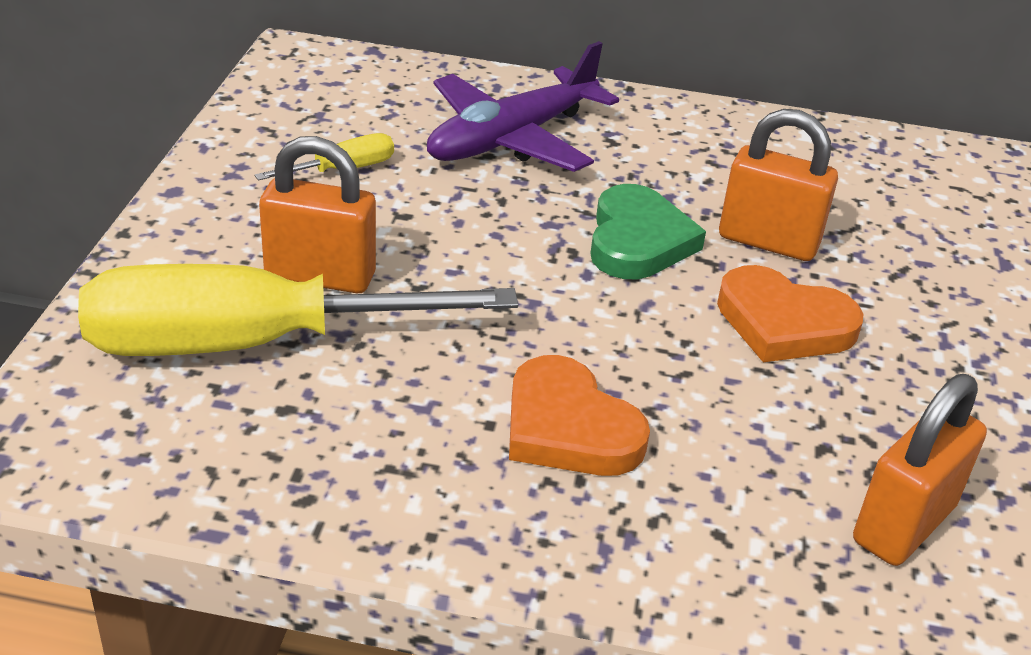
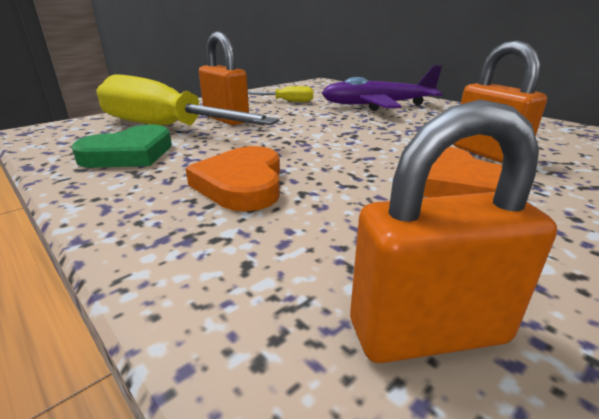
camera: 40 degrees right, 10 degrees down
(638, 240) = (397, 138): green heart -> green heart (129, 154)

